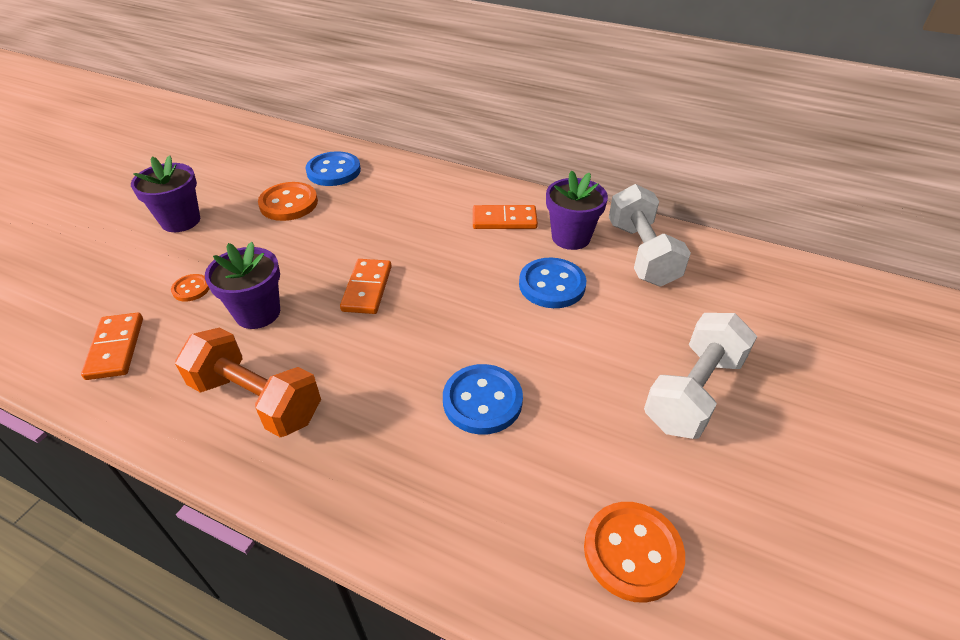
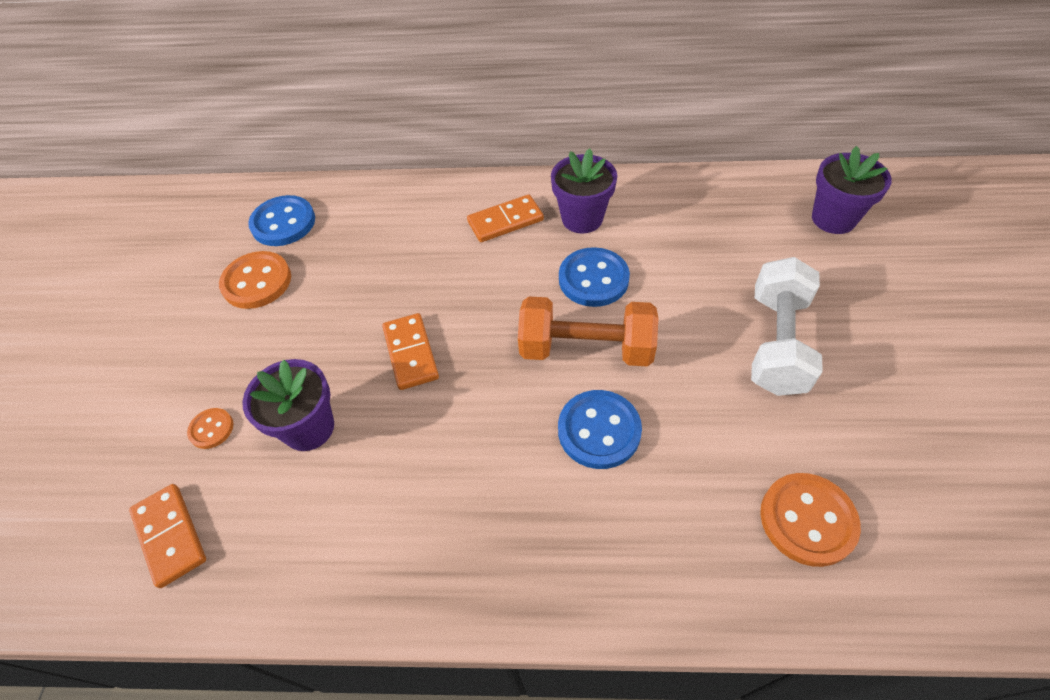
camera: 20 degrees left, 10 degrees up
(181, 221) = (139, 349): purple flower pot -> purple flower pot (833, 219)
(257, 400) = (373, 526): orange dumbbell -> orange dumbbell (586, 349)
(642, 254) = (658, 213): white dumbbell -> none

